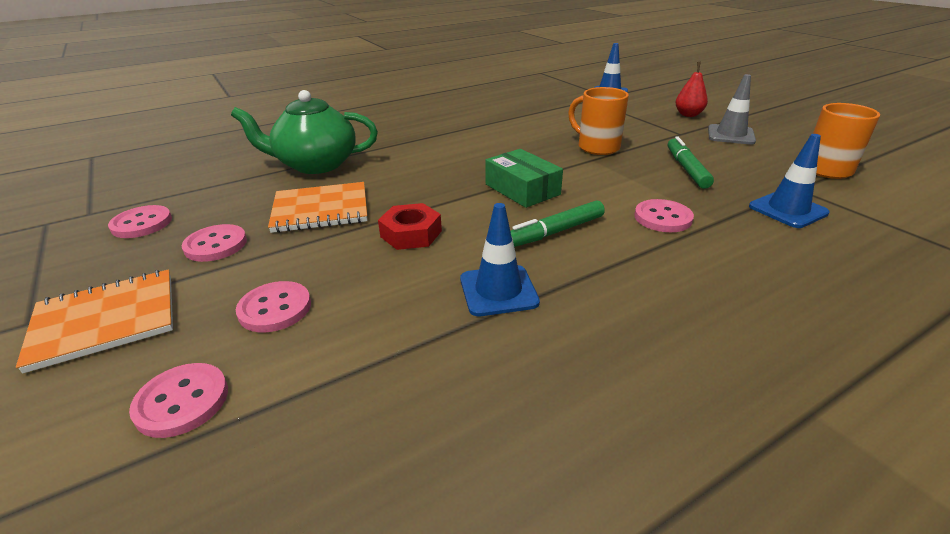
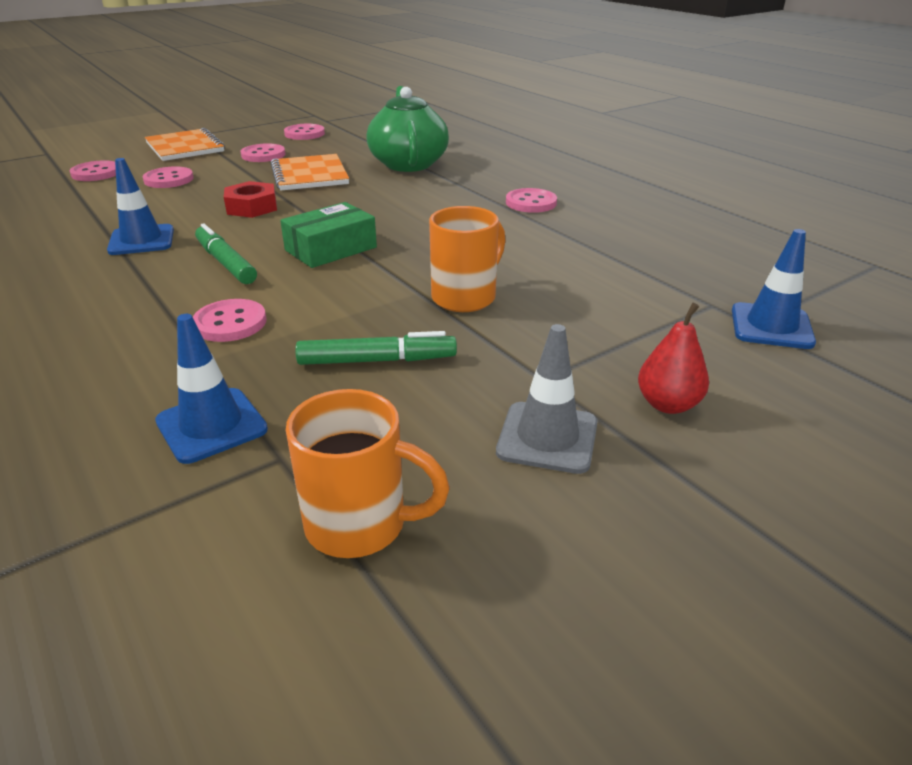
camera: 85 degrees right, 0 degrees up
(438, 126) = (531, 203): none -> pink button

